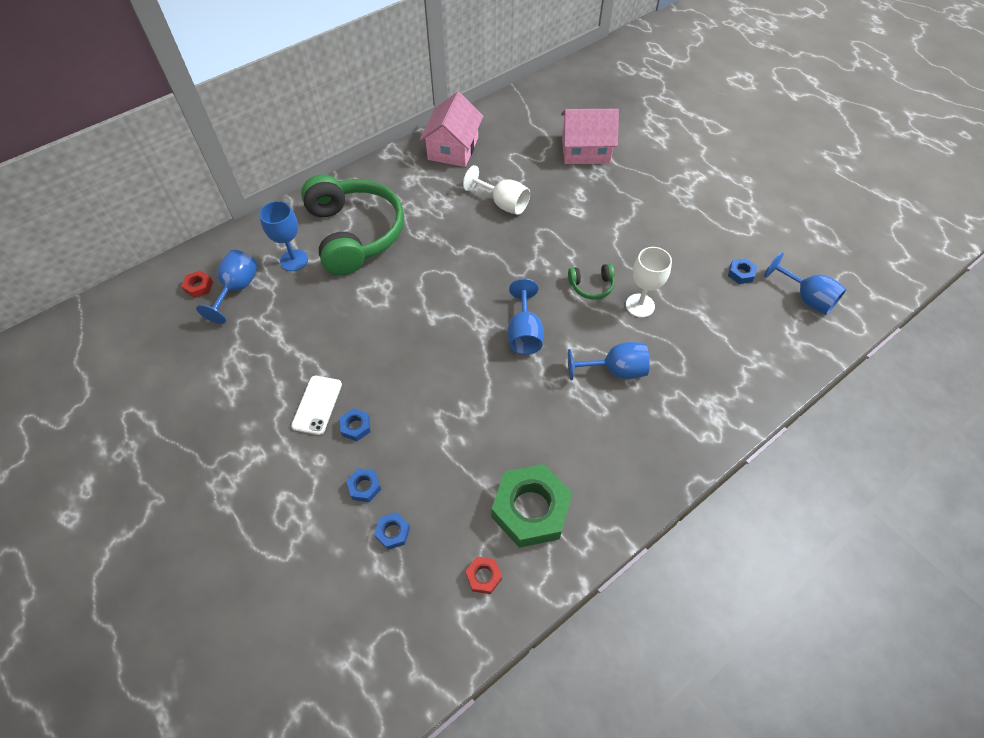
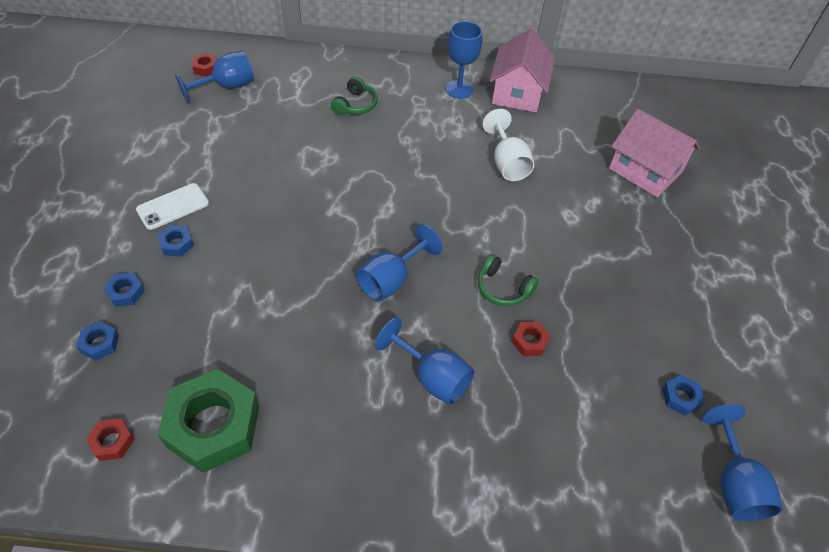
camera: 40 degrees right, 5 degrees down
(294, 260) = (288, 94): blue goblet -> blue goblet (459, 89)
(354, 234) = (355, 105): green headphones -> green headphones, size x0.40
(453, 148) = (518, 92): pink house -> pink house turned 45 degrees counterclockwise
(640, 305) = (529, 341): white goblet -> red nut

